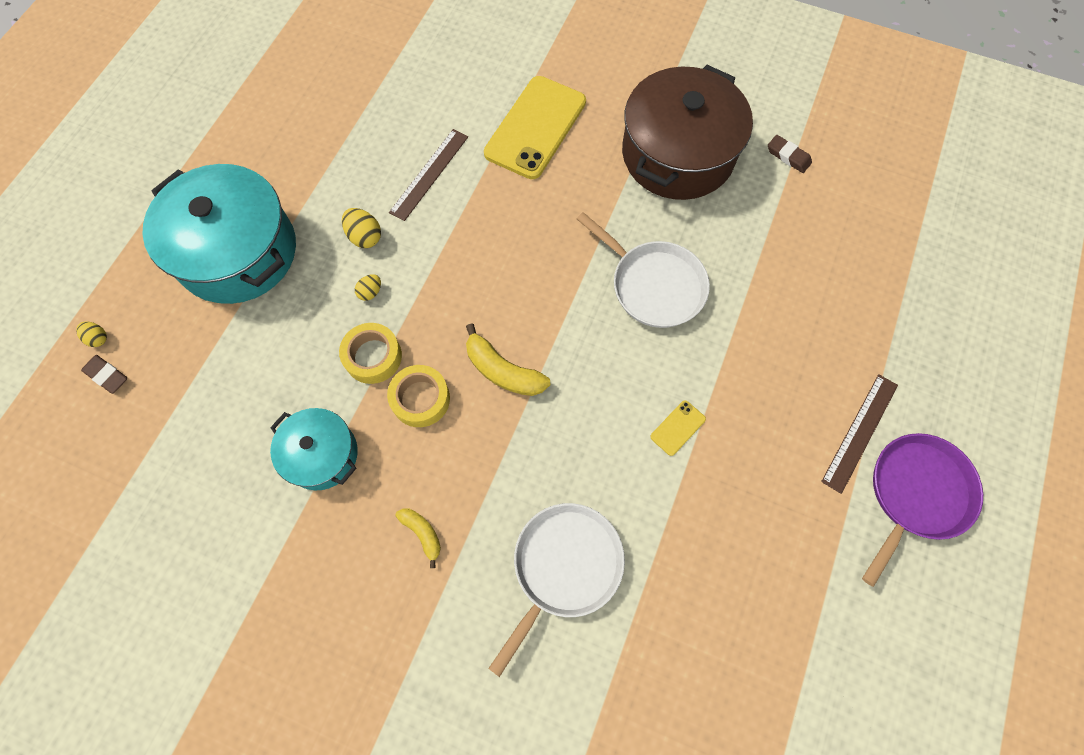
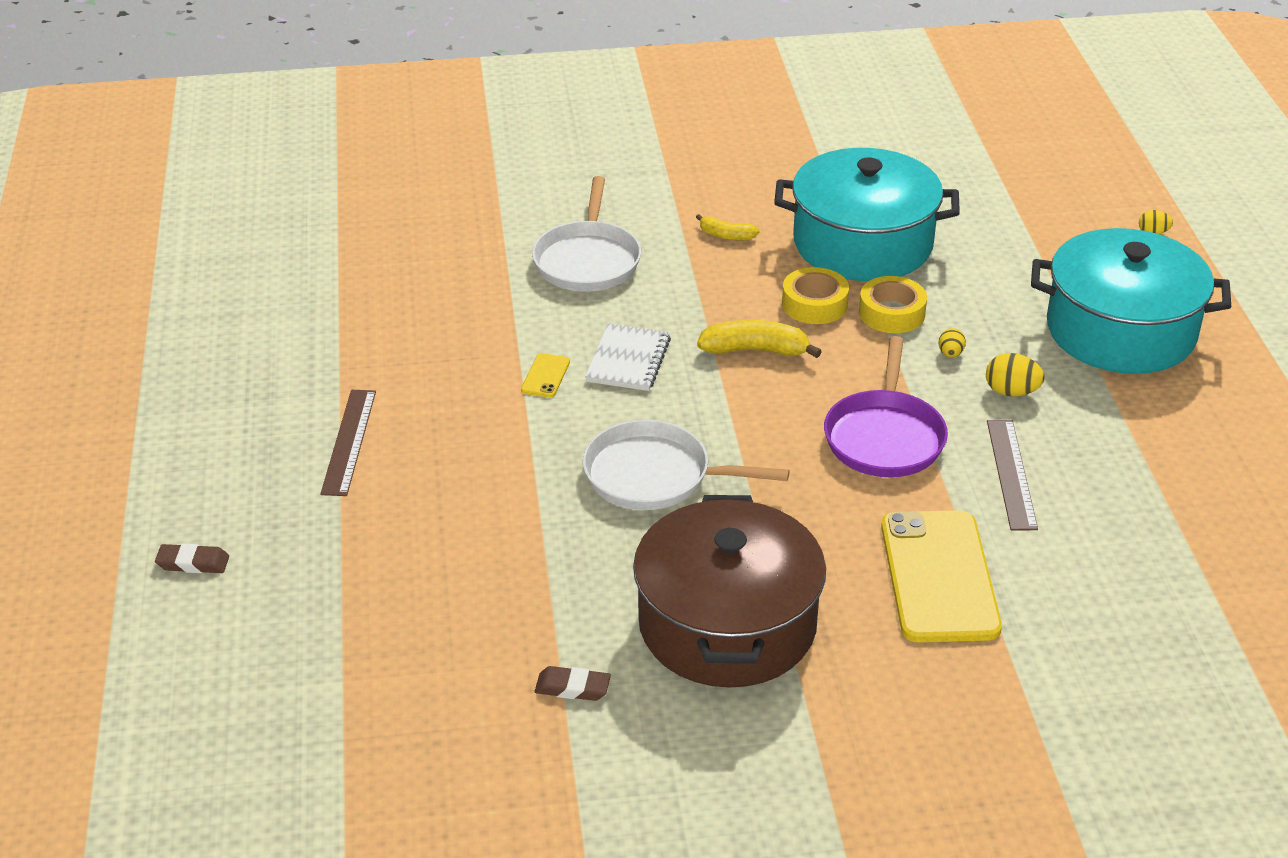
camera: 150 degrees right, 30 degrees down
(107, 375) = (1109, 217): brown eraser -> brown eraser (193, 563)
(322, 454) = (862, 243): turquoise pot -> turquoise pot, size x1.83
(604, 411) = (628, 360): none -> white notebook
(915, 494) = (271, 418): purple pan -> purple pan (884, 437)

